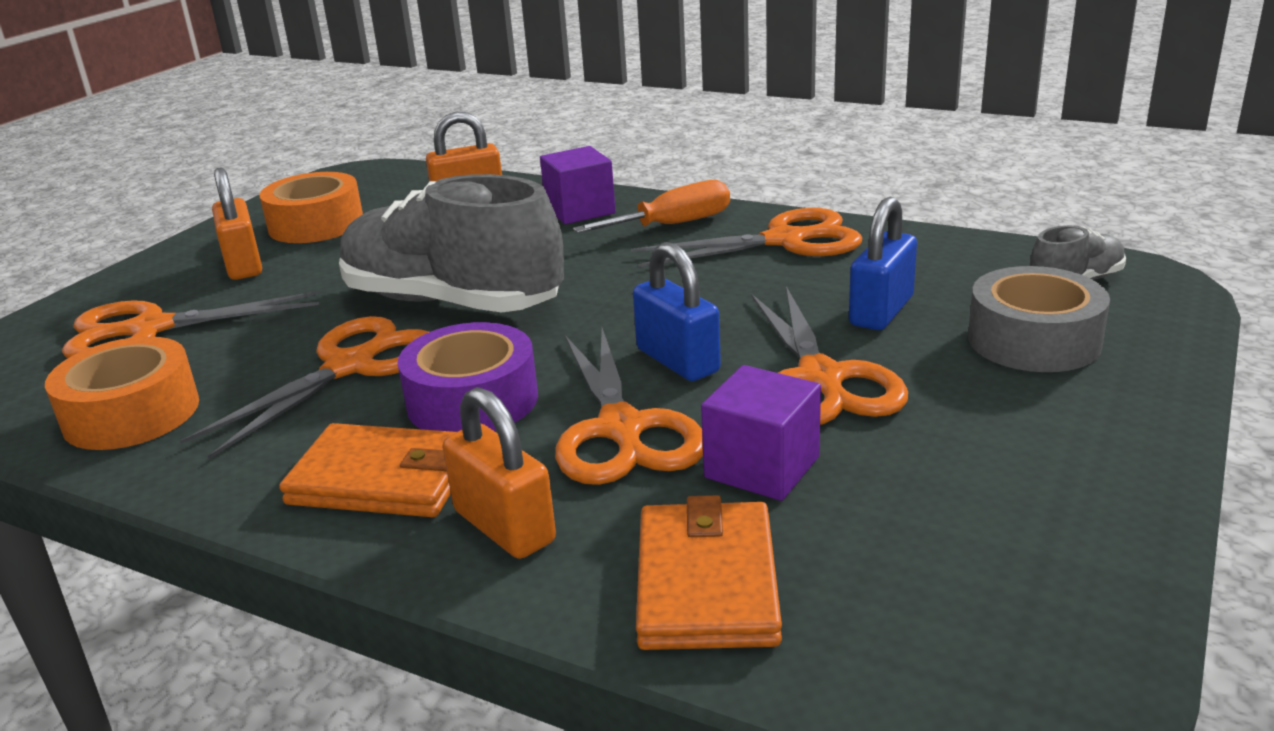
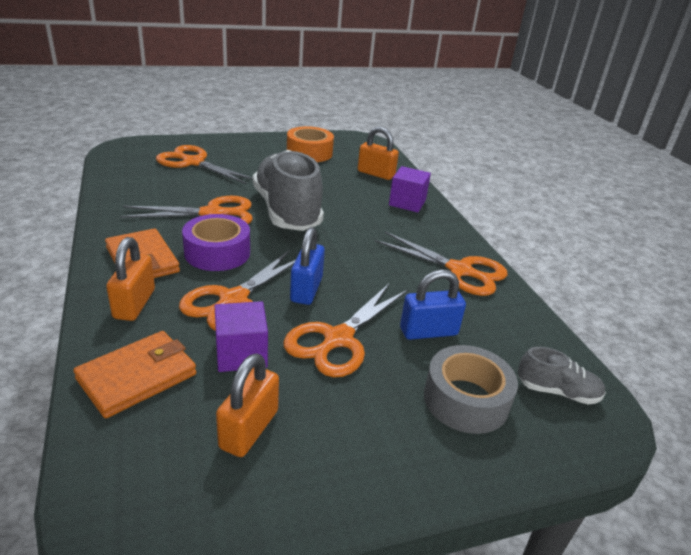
camera: 40 degrees right, 5 degrees up
(131, 413) = (136, 188): orange tape -> none
(243, 265) = (259, 155): orange padlock -> orange padlock (249, 429)
(673, 225) = (429, 232): orange screwdriver -> none

